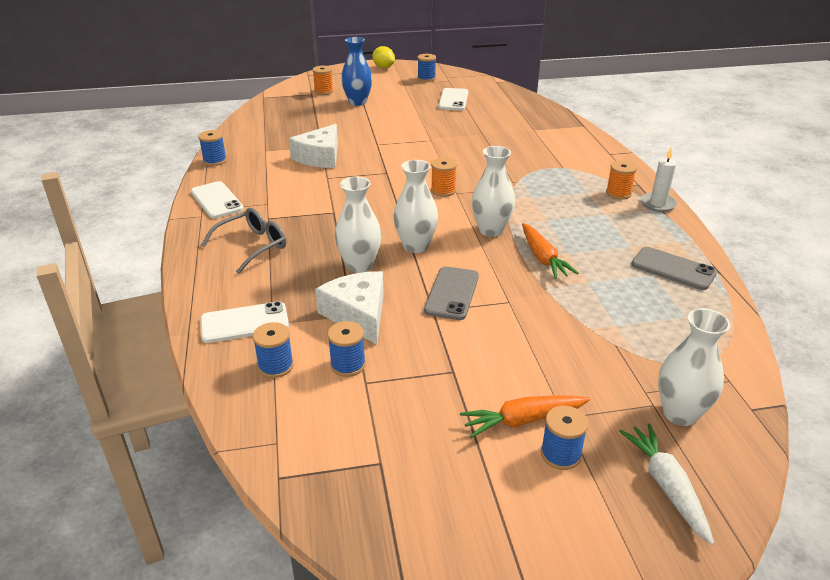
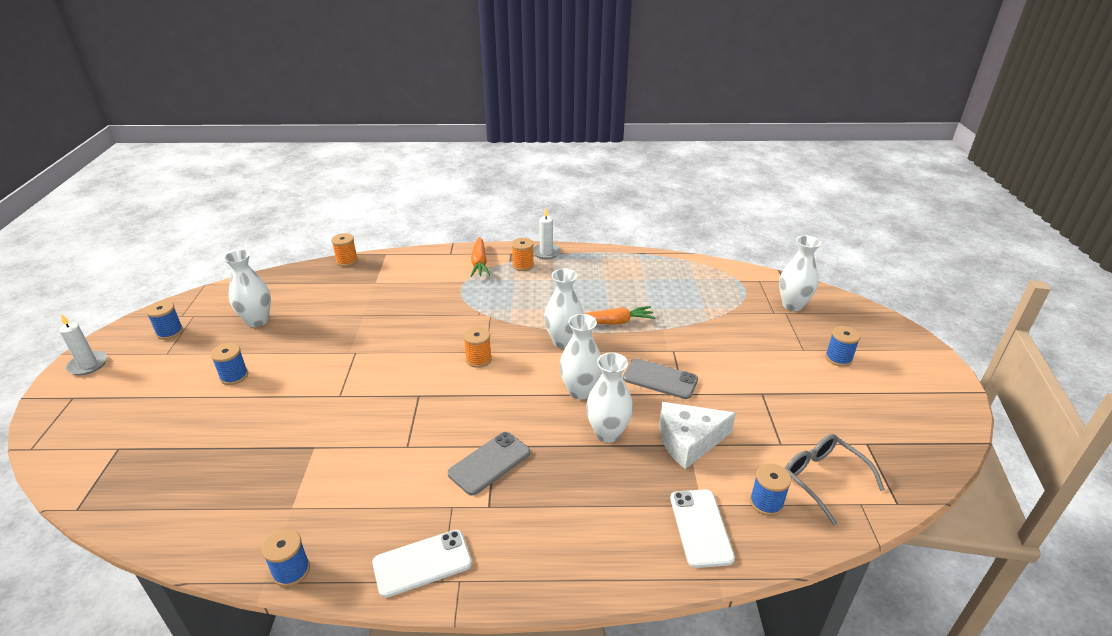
camera: 80 degrees left, 0 degrees up
(252, 246) = (552, 522): grey glasses -> grey glasses (823, 479)
(320, 157) = (346, 450): white cheese -> none
(323, 91) = (121, 434): orange spool -> orange spool (347, 261)
(348, 365) = (760, 453): blue spool -> blue spool (234, 376)
(357, 102) = (194, 401): blue vase -> none
(383, 67) = (88, 365): yellow lemon -> white candle
(453, 100) = (257, 321): white phone -> white vase
(523, 420) = (810, 368): orange carrot -> orange carrot (479, 263)
(666, 486) = (854, 325): white carrot -> none
(673, 269) = (638, 269): grey phone -> grey phone (489, 463)

